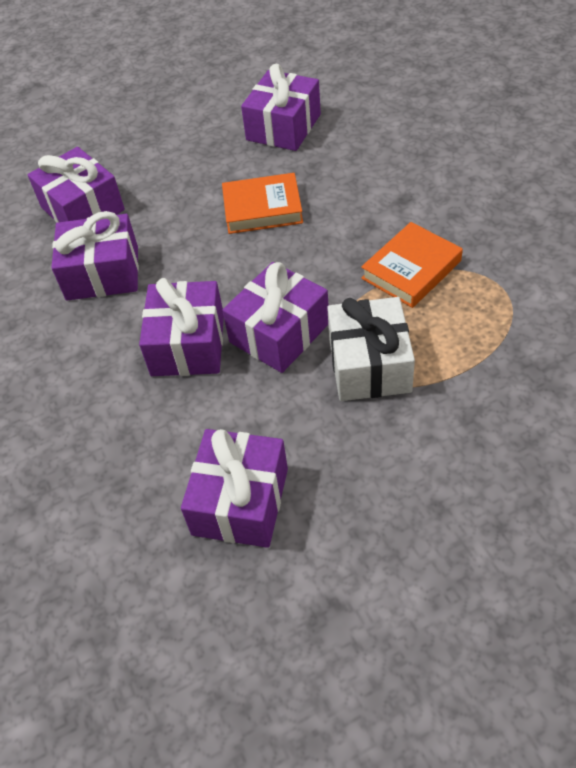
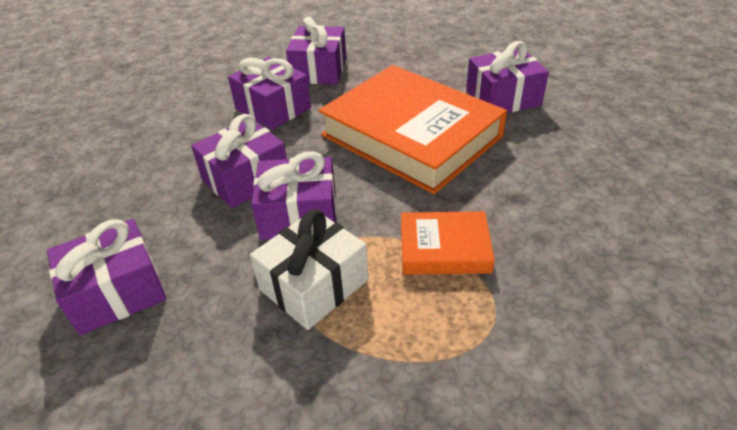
camera: 45 degrees right, 10 degrees down
(262, 209) = (411, 136): orange book -> orange book, size x2.10

